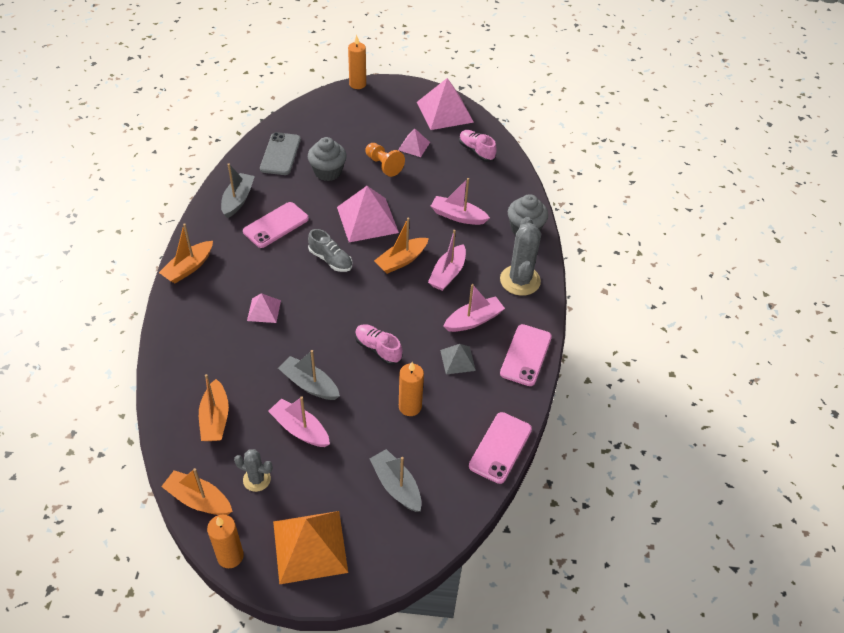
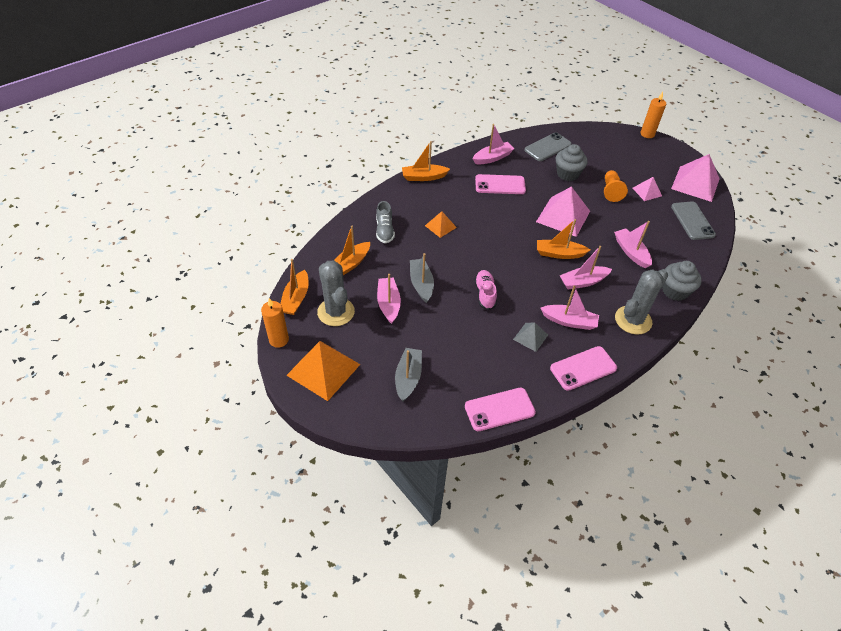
camera: 45 degrees right, 0 degrees up
(198, 499) = (296, 299): orange boat -> orange boat turned 150 degrees counterclockwise
(238, 200) = (492, 158): grey boat -> pink boat
(257, 479) = (336, 312): grey cactus -> grey cactus, size x1.77
(264, 310) = (440, 226): pink pyramid -> orange pyramid
(330, 260) = (512, 224): grey shoe -> grey shoe (384, 230)
(410, 407) = (467, 340): orange candle -> none
(476, 151) = (692, 221): pink shoe -> grey phone

